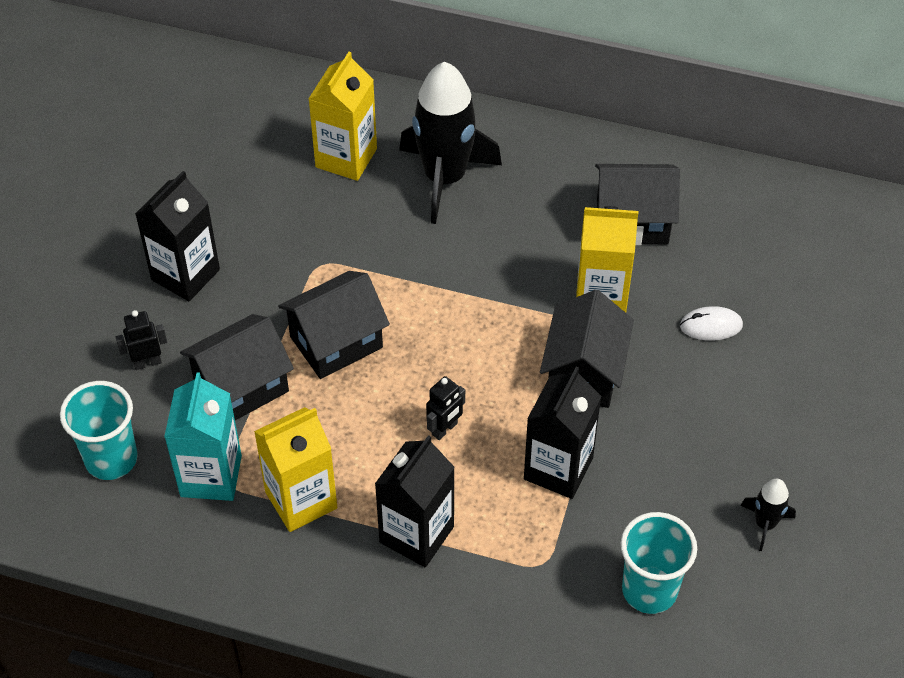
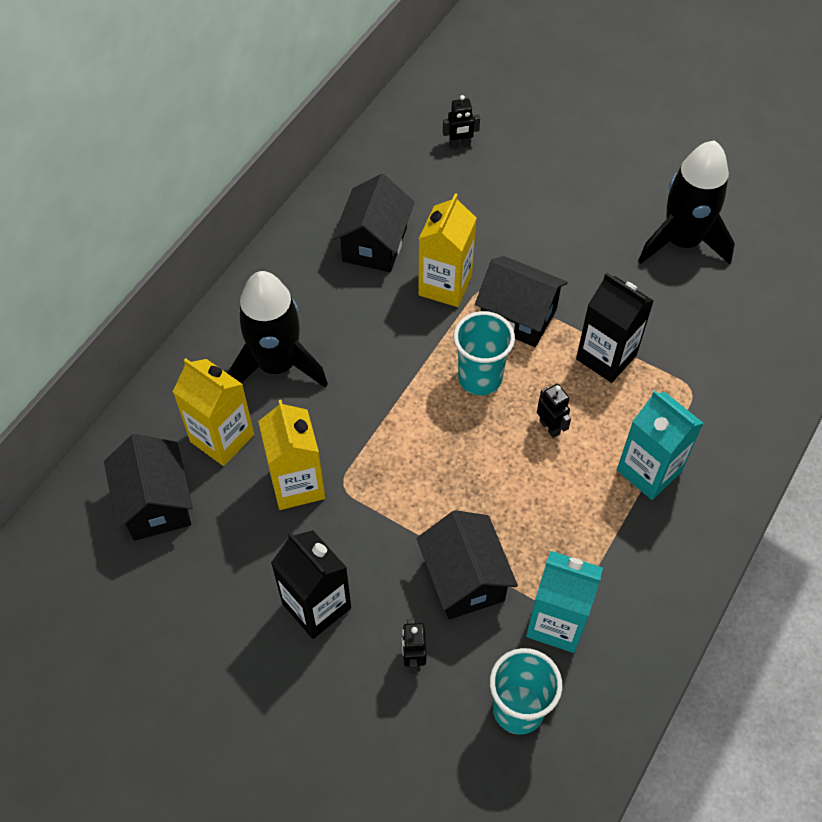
camera: 75 degrees left, 5 degrees up
(301, 500) = (597, 552): yellow carton -> yellow carton (297, 484)
(336, 342) = (436, 490): black house -> black house (156, 503)
(416, 534) = (649, 471): black carton -> turquoise carton
(649, 590) = (726, 327): turquoise cup -> turquoise cup (480, 378)
(711, 326) = (495, 223): white mouse -> none
(765, 524) = (681, 242): black rocket -> black rocket, size x2.20
(815, 268) = (459, 145): none -> black robot

